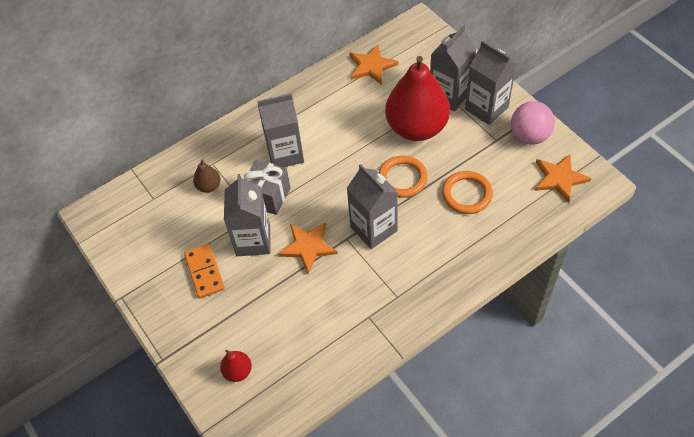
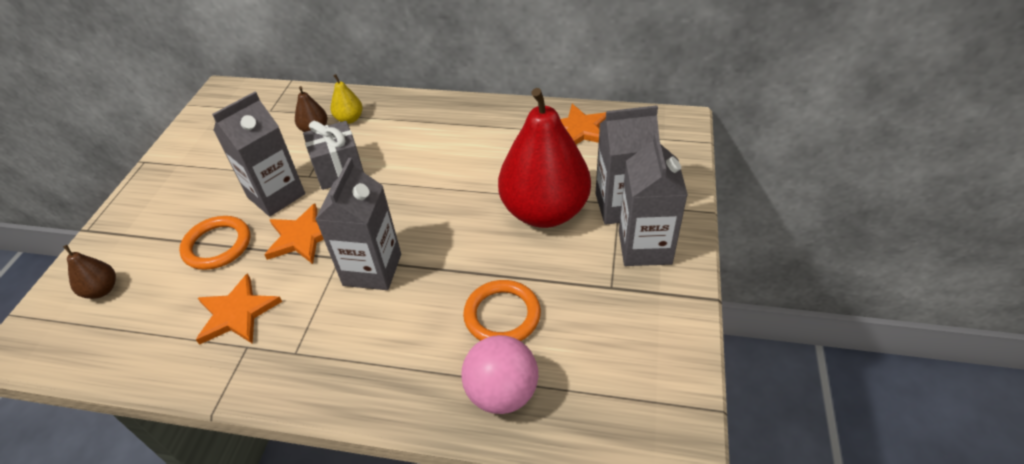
camera: 45 degrees right, 10 degrees down
(204, 272) = (211, 190): orange domino -> none
(221, 162) = (349, 119): none -> yellow pear
(238, 371) = (102, 290): red pear -> brown pear
(285, 154) = (402, 148): grey carton -> none
(402, 178) = (464, 246): orange ring -> orange ring (217, 245)
(529, 136) = (656, 314): pink ball -> pink ball (502, 392)
(559, 178) = (630, 391): orange star -> orange star (237, 313)

